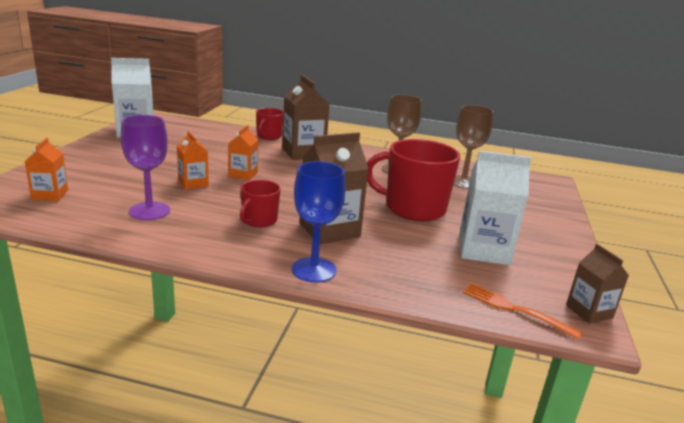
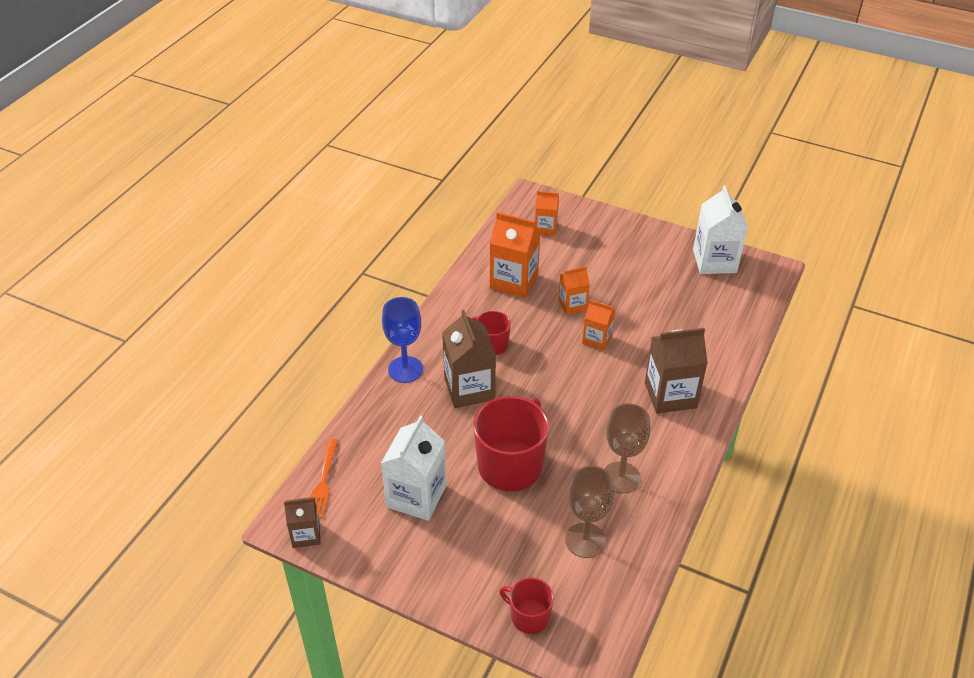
camera: 105 degrees right, 20 degrees up
(149, 211) = (514, 281): purple goblet -> orange carton
(269, 136) = (725, 369): red mug -> red mug (529, 616)
(514, 309) = (323, 481): orange fork -> orange fork turned 135 degrees clockwise

